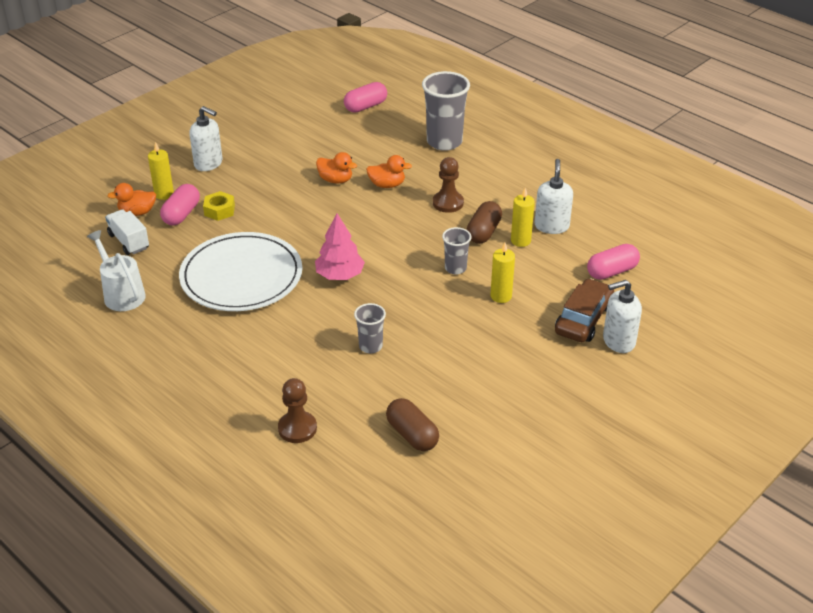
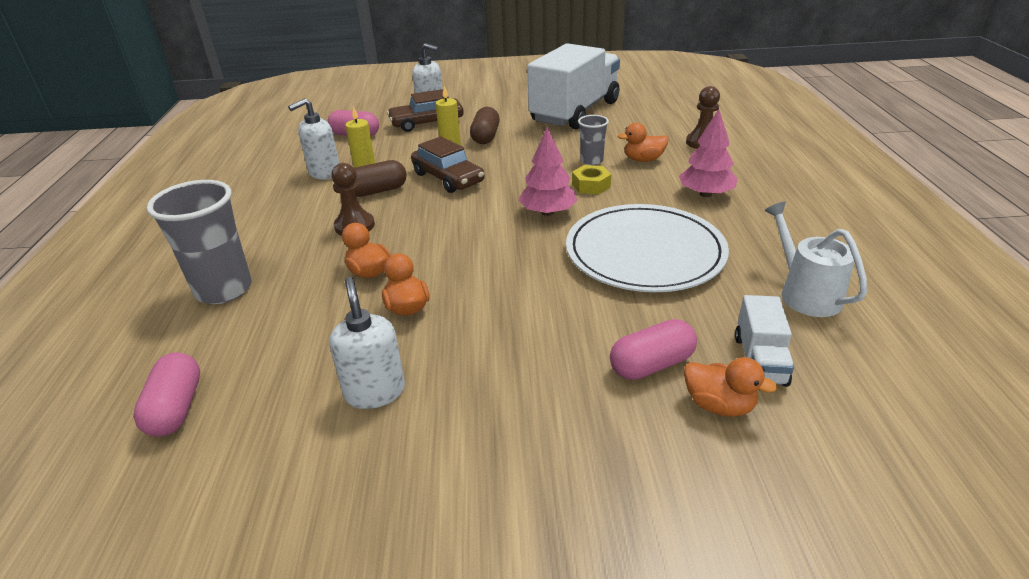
camera: 135 degrees left, 5 degrees down
(122, 294) = (805, 294): white watering can -> white watering can turned 150 degrees clockwise
(164, 194) = (651, 417): yellow candle -> none
(208, 163) = (527, 441): white soap dispenser -> white soap dispenser (375, 392)
(219, 210) = (593, 342): yellow nut -> yellow nut (591, 185)
(242, 353) = (705, 194): none -> pink tree
(329, 371) = (643, 160): none -> orange duck
(365, 106) = (176, 408): pink capsule -> pink capsule turned 75 degrees clockwise
(412, 435) = (626, 117): brown capsule -> brown capsule (485, 137)
(455, 268) = (448, 178): grey cup -> brown car
(474, 415) = (575, 112): none -> white truck

